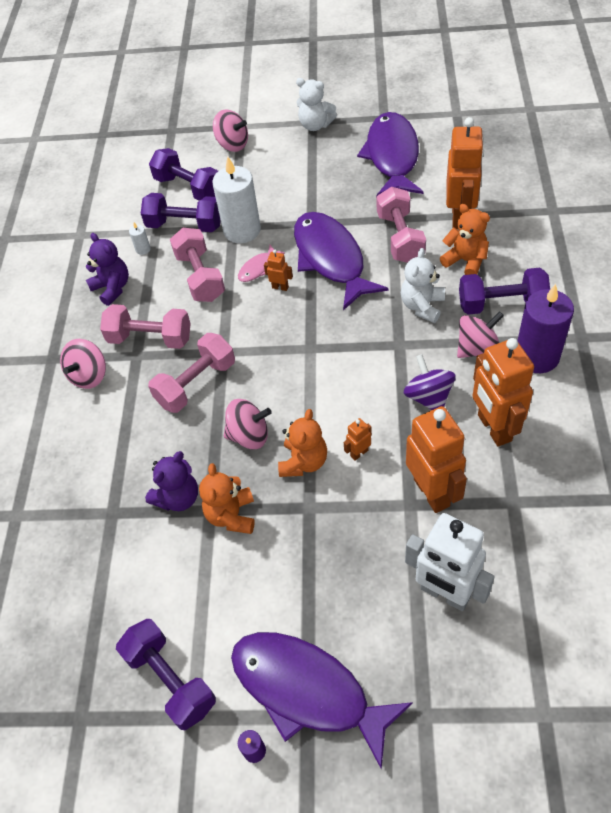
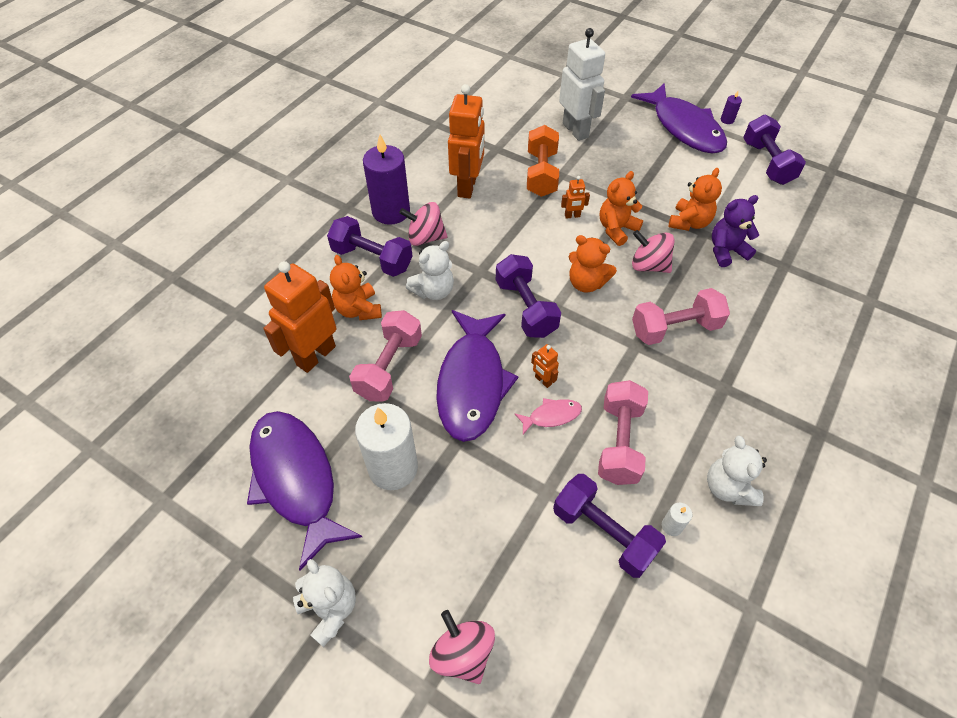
camera: 155 degrees left, 0 degrees up
(89, 375) = (780, 391): pink spinning top -> none
(112, 288) = (728, 487): purple teddy bear -> white teddy bear
(150, 338) = (703, 397): pink dumbbell -> none
(188, 188) = (569, 601): purple dumbbell -> purple dumbbell (526, 308)
(242, 230) = (539, 479): white candle -> white candle (393, 467)
(297, 385) = (586, 283): none -> orange teddy bear
(392, 156) = (296, 480): purple fish -> purple fish turned 120 degrees clockwise
(428, 397) = (493, 225): purple spinning top -> none
(432, 492) = (541, 174): orange robot -> orange dumbbell

